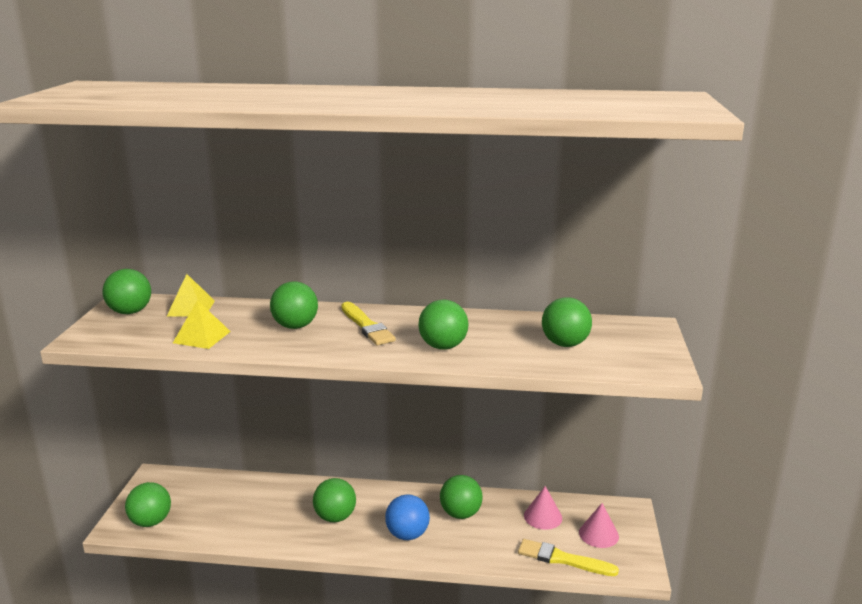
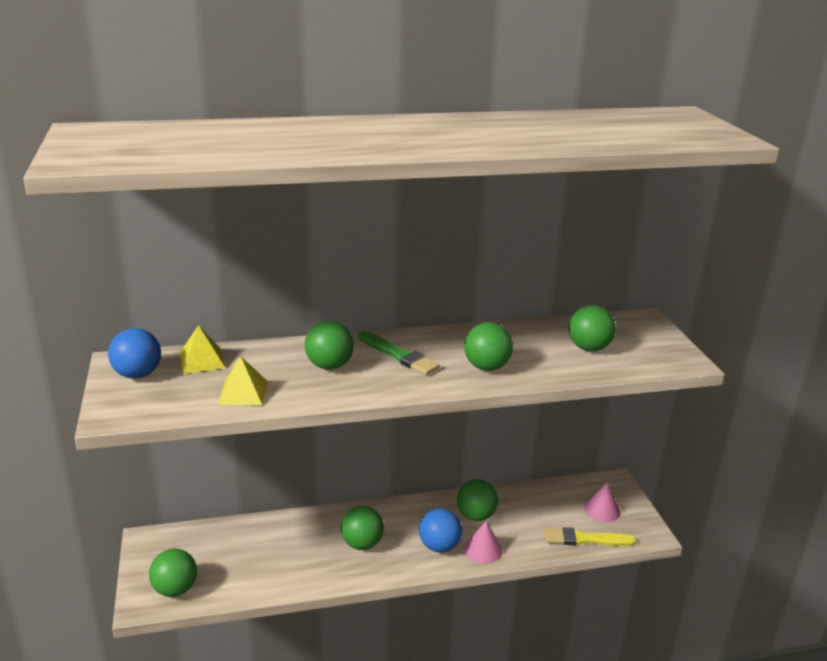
camera: 20 degrees left, 5 degrees up
(130, 312) = (137, 374): green ball -> blue ball
(366, 326) = (399, 355): yellow brush -> green brush
(543, 516) = (548, 503): pink cone -> pink cone (483, 549)

